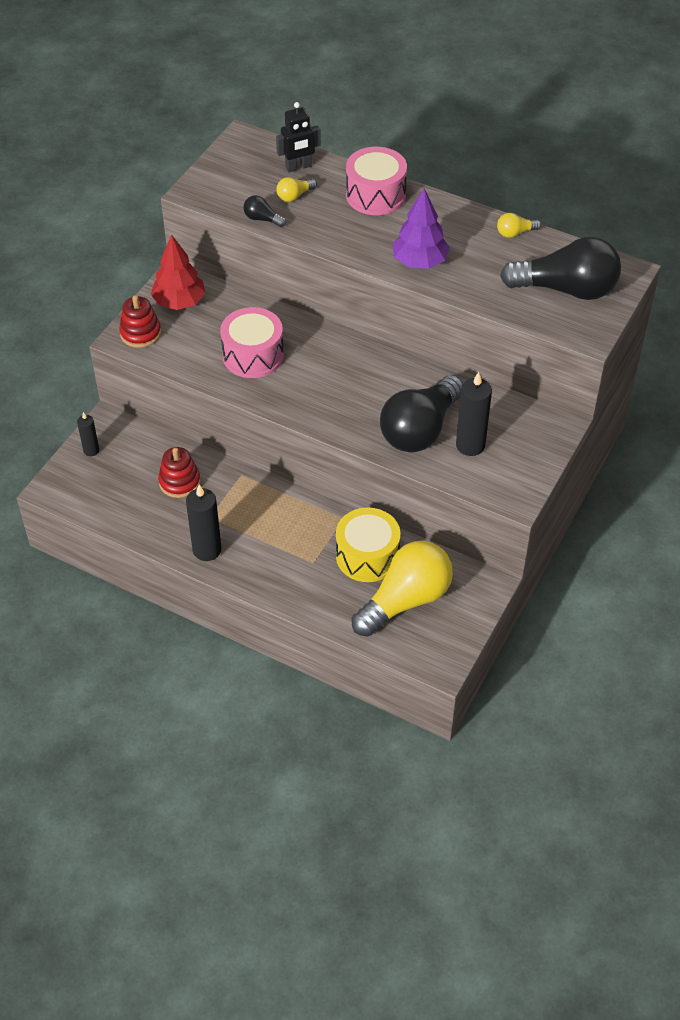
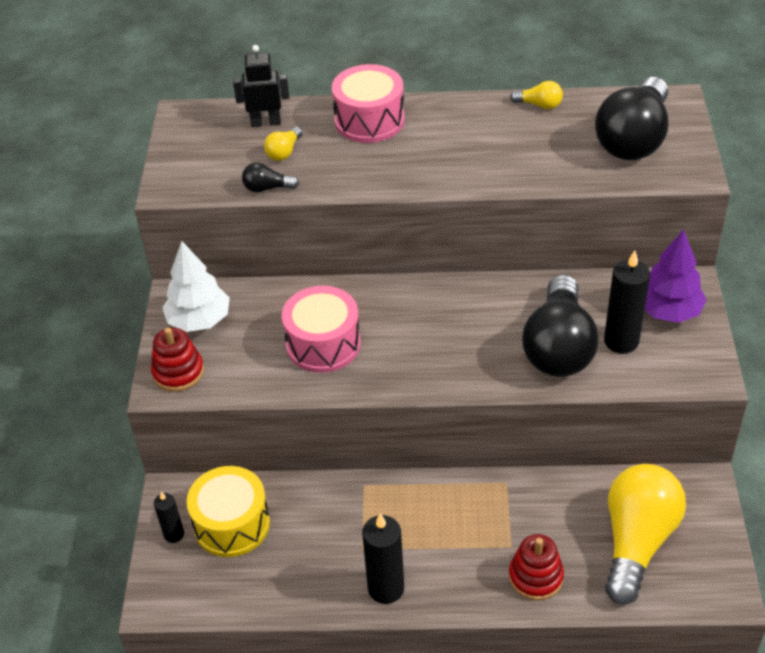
camera: 25 degrees left, 5 degrees down
(179, 302) = (199, 320): red tree -> white tree
(179, 482) = (301, 524): red stacking toy -> red stacking toy (535, 577)
(298, 167) = (266, 122): black robot -> black robot turned 135 degrees counterclockwise
(367, 556) = (562, 512): yellow drum -> yellow drum (232, 524)
(419, 262) = (468, 168): purple tree -> purple tree (668, 311)
(515, 233) = (539, 105): yellow light bulb -> yellow light bulb turned 120 degrees counterclockwise
(566, 289) = (634, 139): black light bulb -> black light bulb turned 135 degrees clockwise

